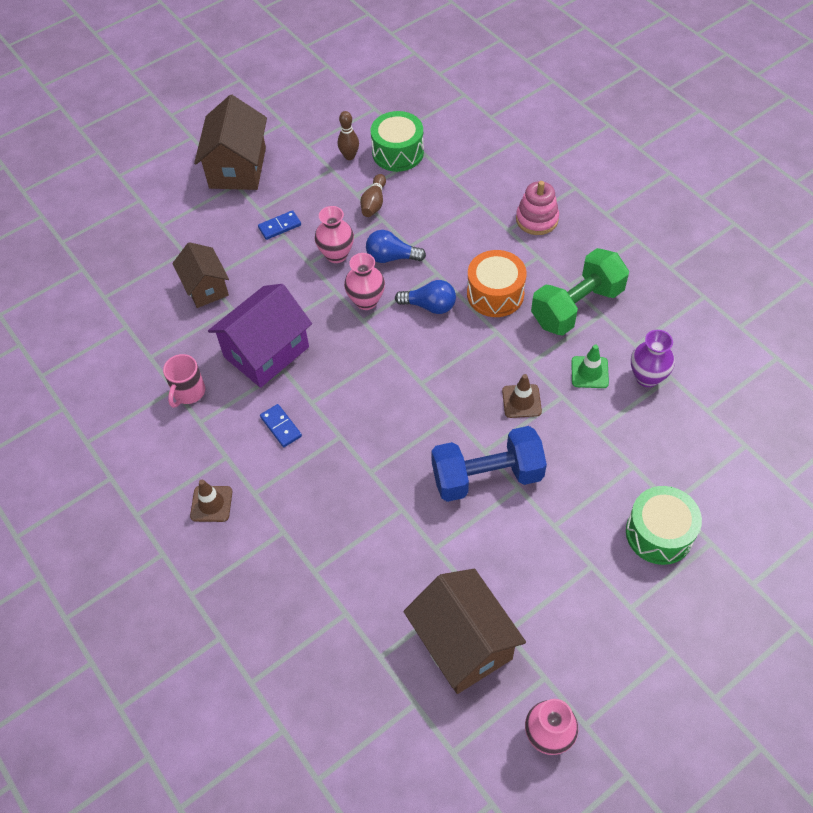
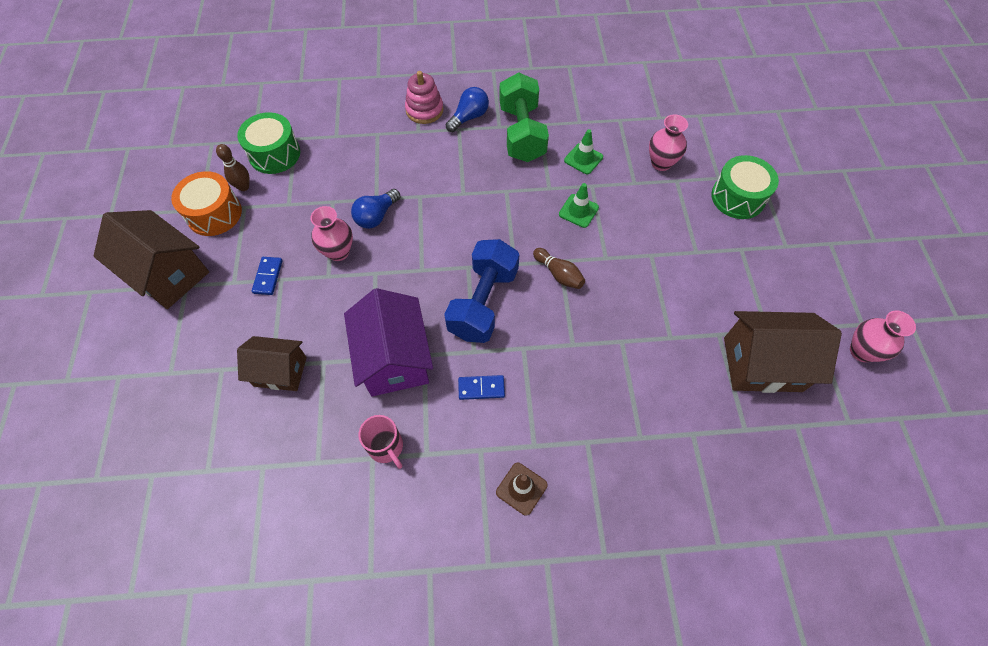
camera: 60 degrees left, 5 degrees up
(366, 301) = (404, 257): pink vase -> pink vase (661, 163)
(374, 203) = (310, 197): brown bowling pin -> brown bowling pin (559, 274)
(430, 306) = (446, 218): blue light bulb -> blue light bulb (469, 117)
(487, 476) = (629, 269): blue dumbbell -> blue dumbbell (483, 302)
(495, 294) = (470, 172): orange drum -> orange drum (214, 213)
(521, 401) = (578, 211): brown traffic cone -> green traffic cone
(647, 377) = (611, 131): purple vase -> none

